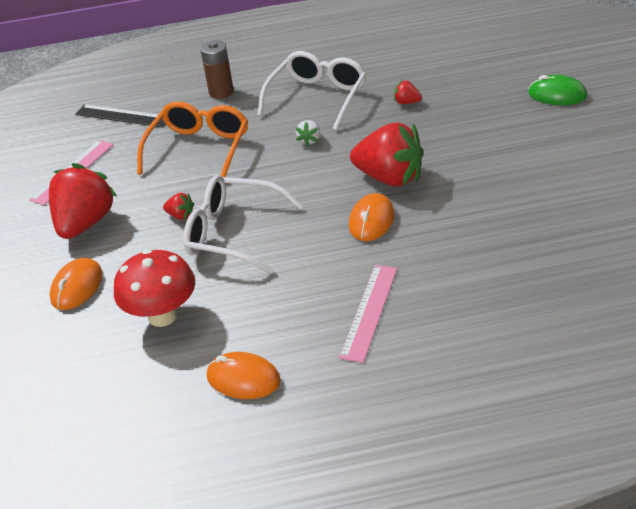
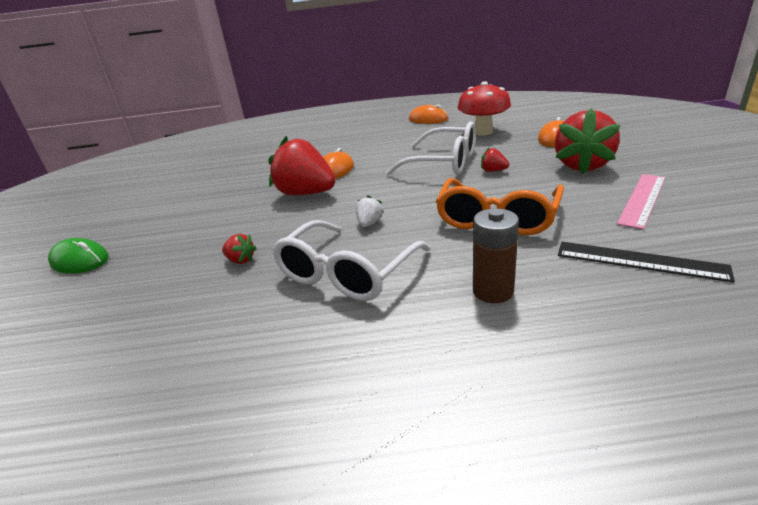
camera: 175 degrees left, 10 degrees down
(369, 312) = (355, 138): pink ruler -> none

